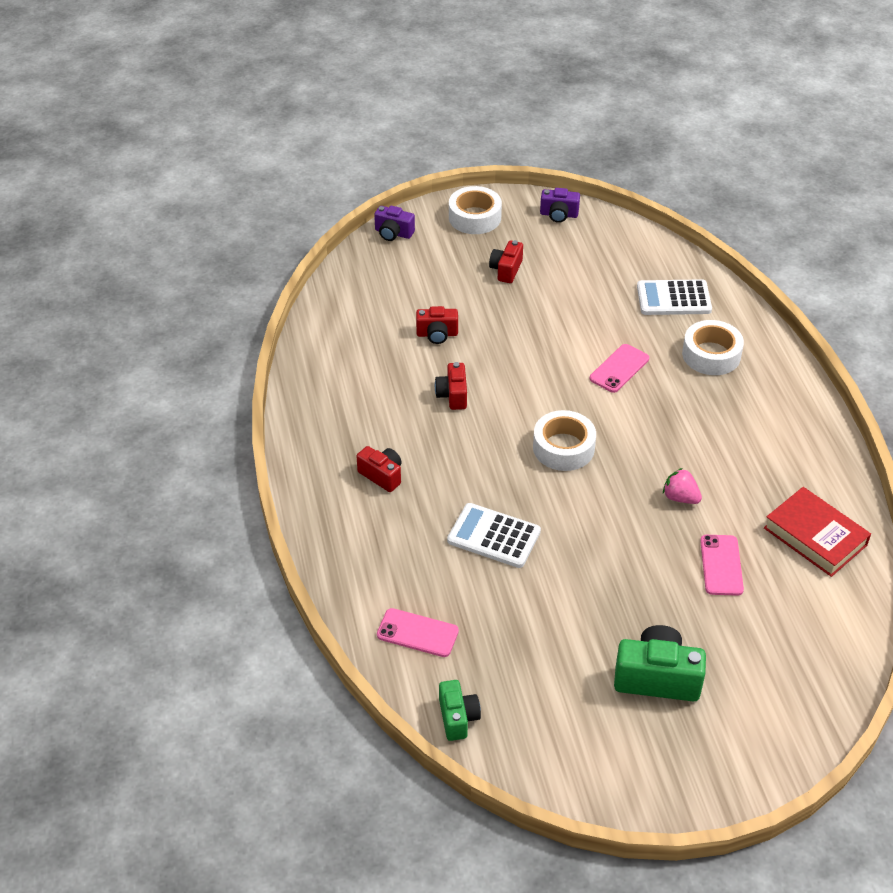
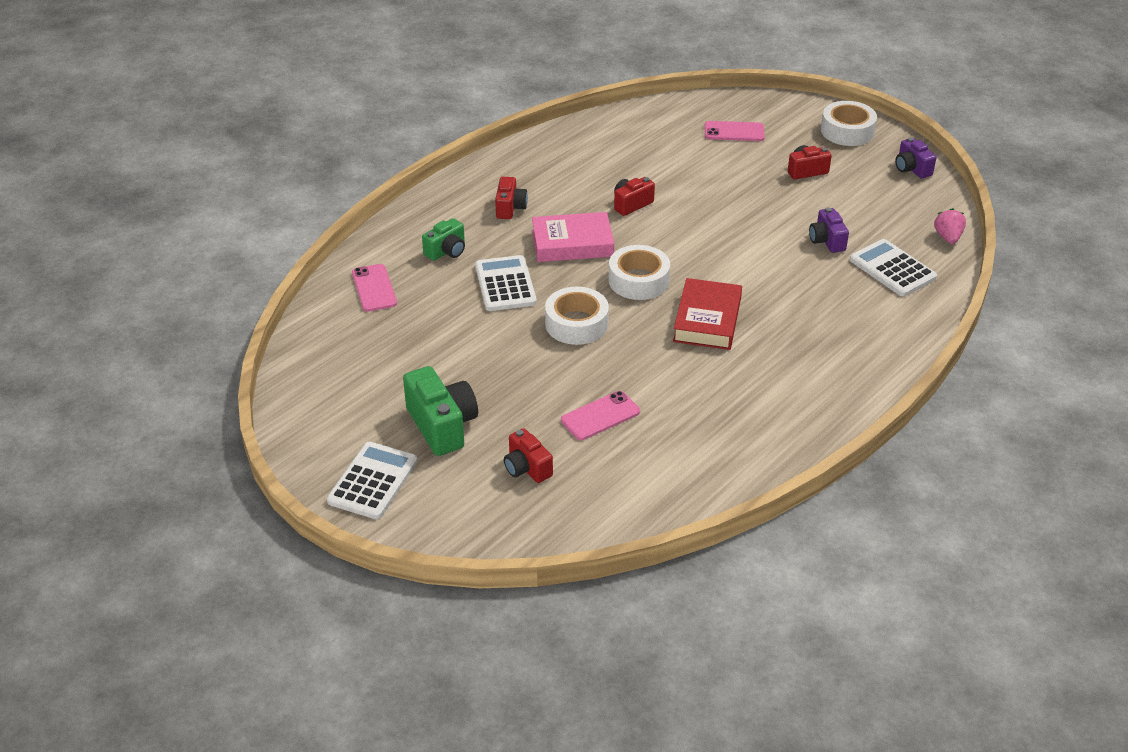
camera: 55 degrees right, 5 degrees down
(393, 233) = (774, 103): purple camera -> purple camera (827, 241)
(437, 334) = (688, 170): red camera -> red camera (527, 468)
(458, 718) = (312, 340): green camera -> green camera (446, 251)
(474, 461) = (572, 243): none -> pink book
(619, 368) = (765, 273): pink phone -> pink phone (734, 132)
(680, 497) = (653, 364): pink strawberry -> pink strawberry (948, 237)
(697, 764) = (373, 481): none -> white calculator
(711, 355) = (848, 316): white tape -> white tape (576, 324)
(815, 536) = (694, 460): red book -> red book (707, 320)

